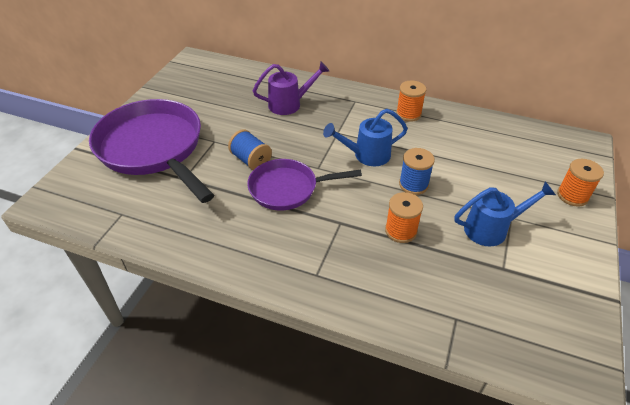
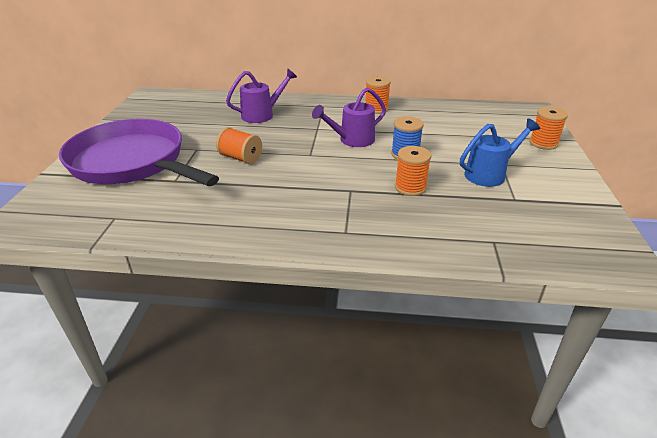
camera: 15 degrees left, 10 degrees down
(251, 160) = (240, 158): blue spool -> orange spool
(288, 188) = (287, 173): purple pan -> none
(366, 155) = (352, 140): blue watering can -> purple watering can

